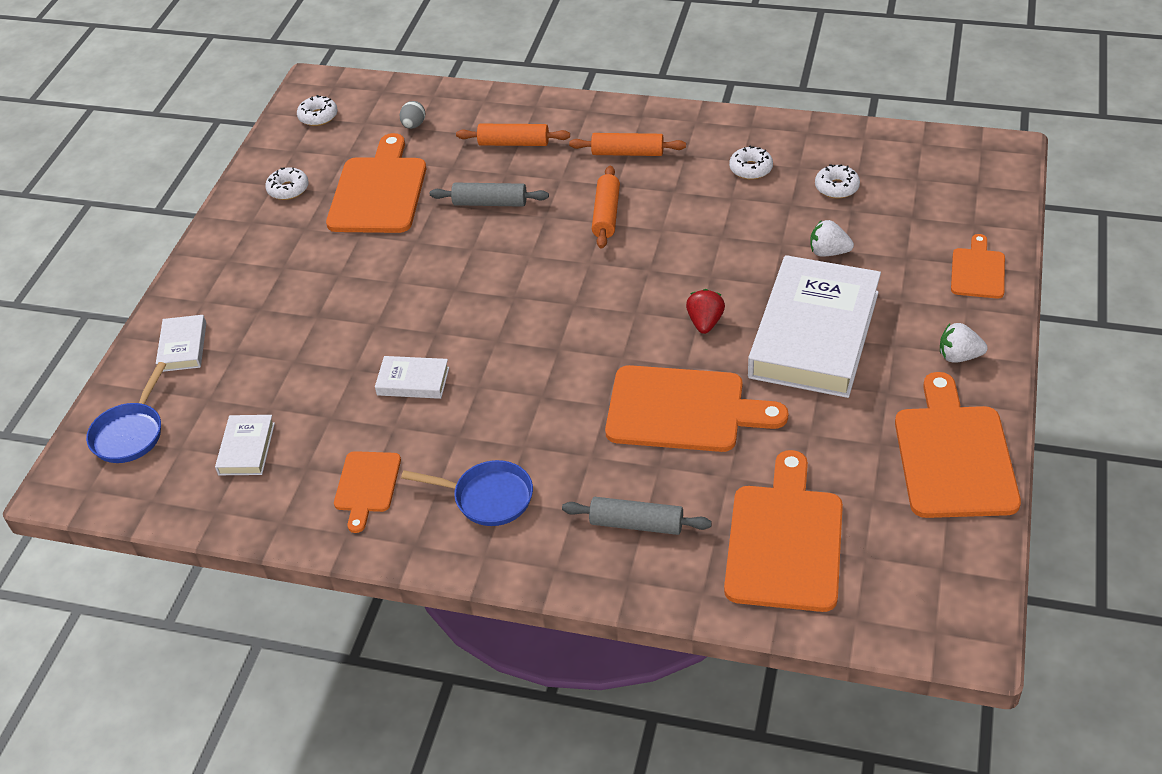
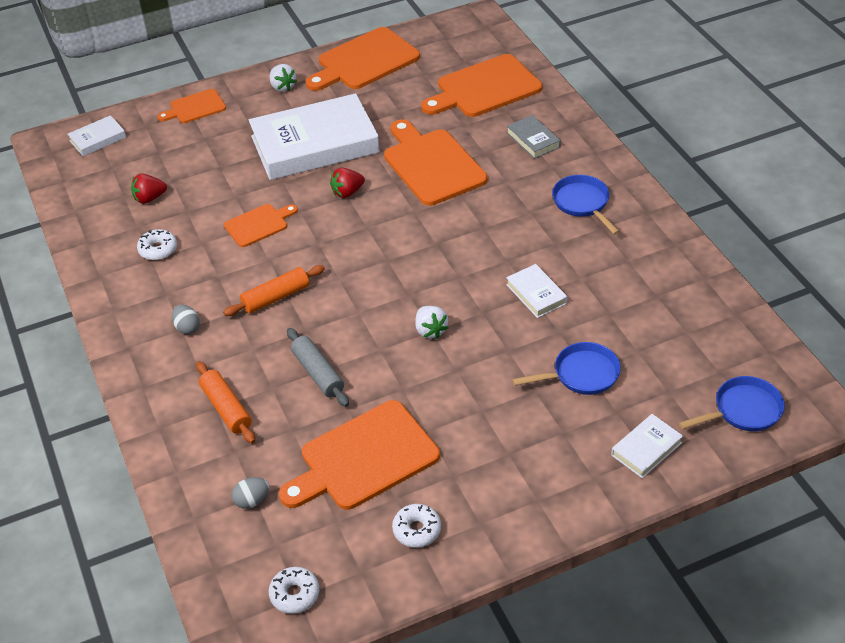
camera: 130 degrees left, 0 degrees up
(246, 449) = (679, 336): white book -> white book (98, 139)
(294, 354) = (581, 374): none -> blue pan
(367, 485) = (635, 258): orange cutting board -> orange cutting board (258, 224)
(627, 153) = (187, 328): orange rolling pin -> grey egg
(636, 524) = (533, 140): grey rolling pin -> grey book
(828, 252) = (227, 172): white strawberry -> white strawberry (430, 330)
(836, 187) = (149, 198): white donut -> red strawberry

